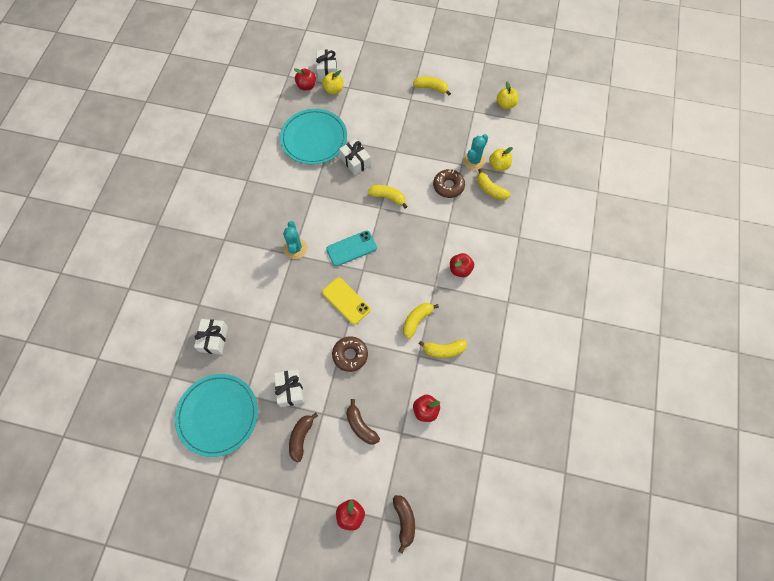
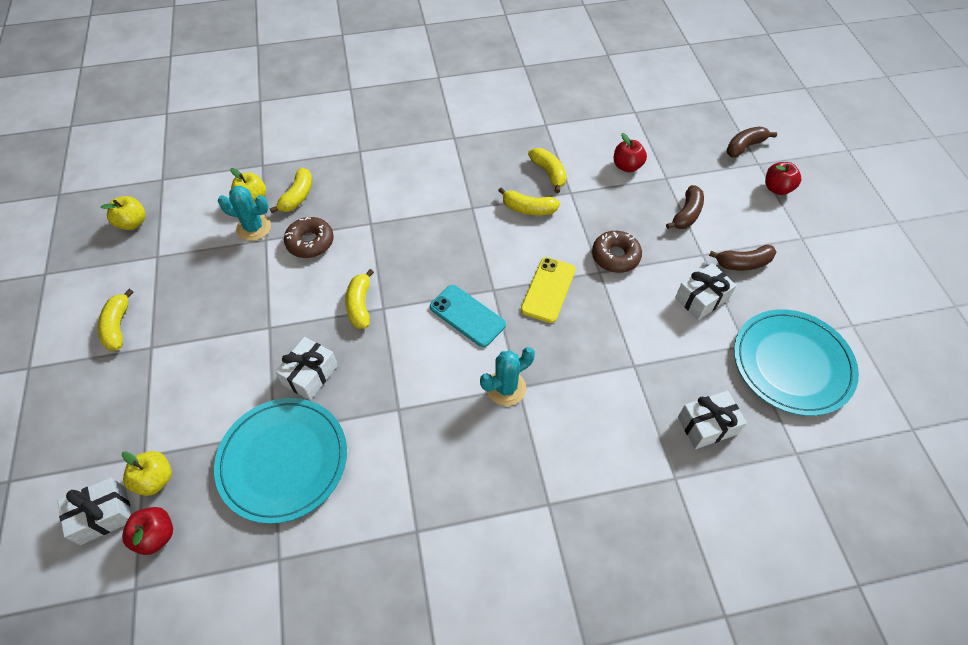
camera: 115 degrees left, 10 degrees down
(460, 269) = (435, 190): red apple -> none

